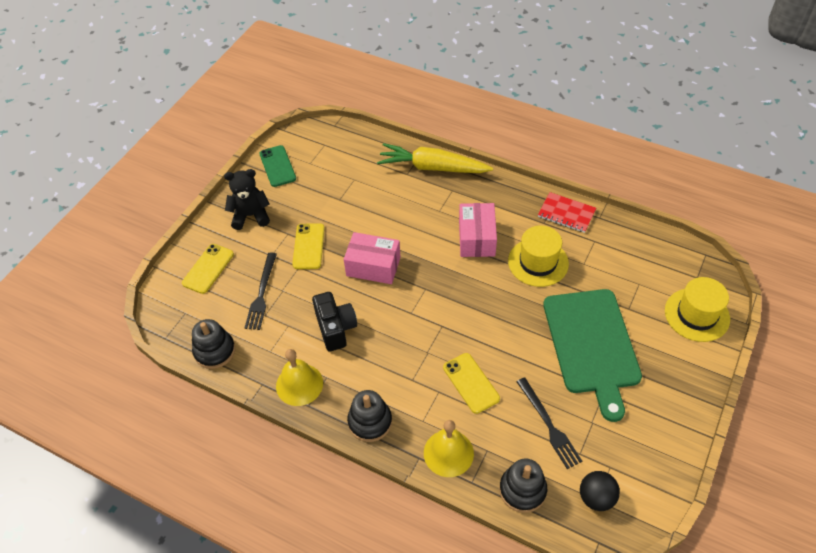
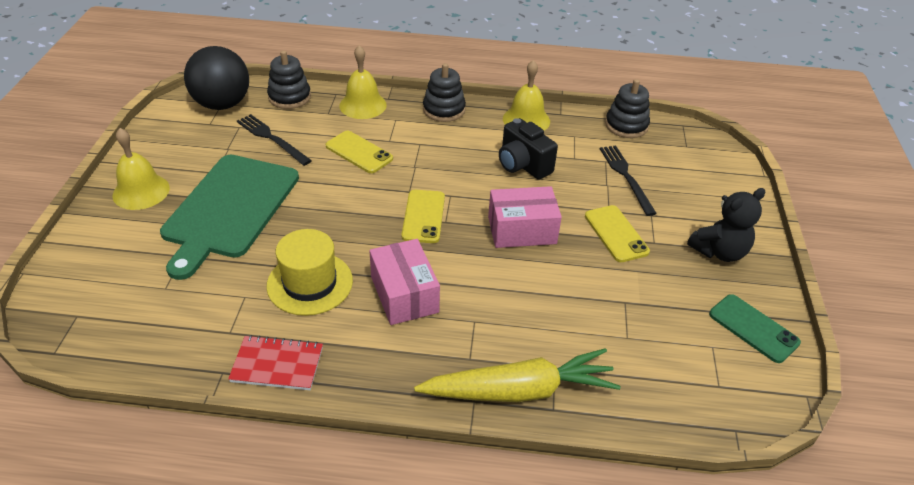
camera: 155 degrees right, 10 degrees down
(208, 269) = (706, 186): yellow phone -> yellow phone (423, 216)
(592, 345) = (229, 209): green cutting board -> green cutting board turned 135 degrees counterclockwise
(596, 497) = (222, 104): black ball -> black ball, size x1.75
(668, 385) = (141, 191): none -> yellow bell
(697, 315) = (89, 268): yellow hat -> none

